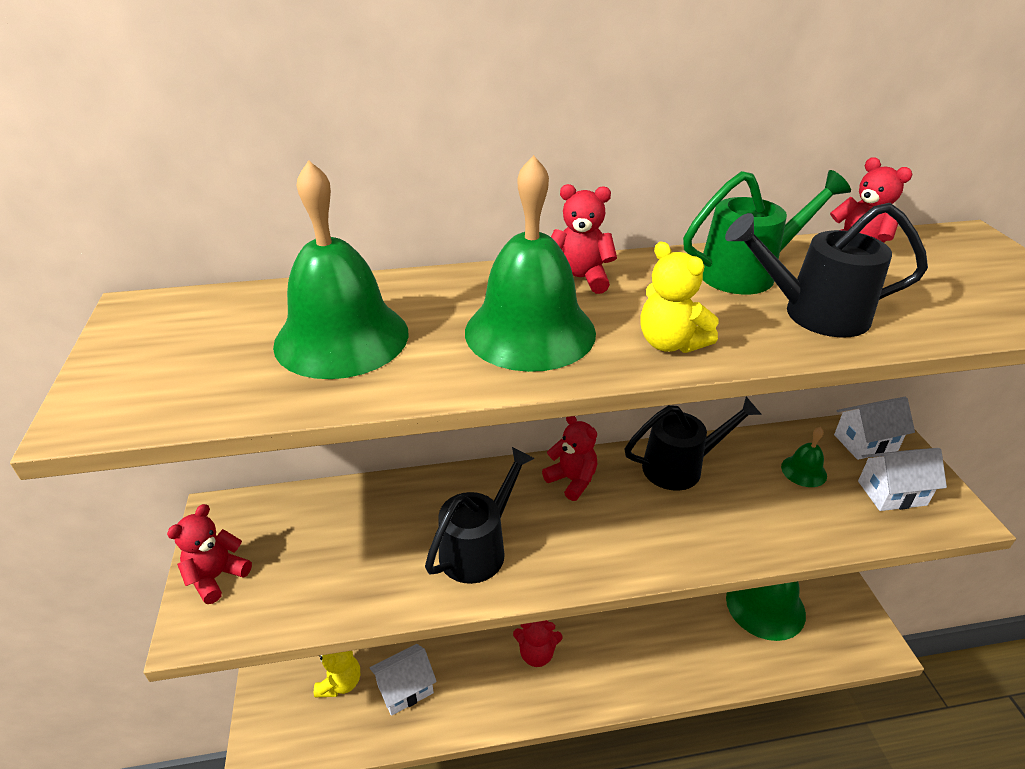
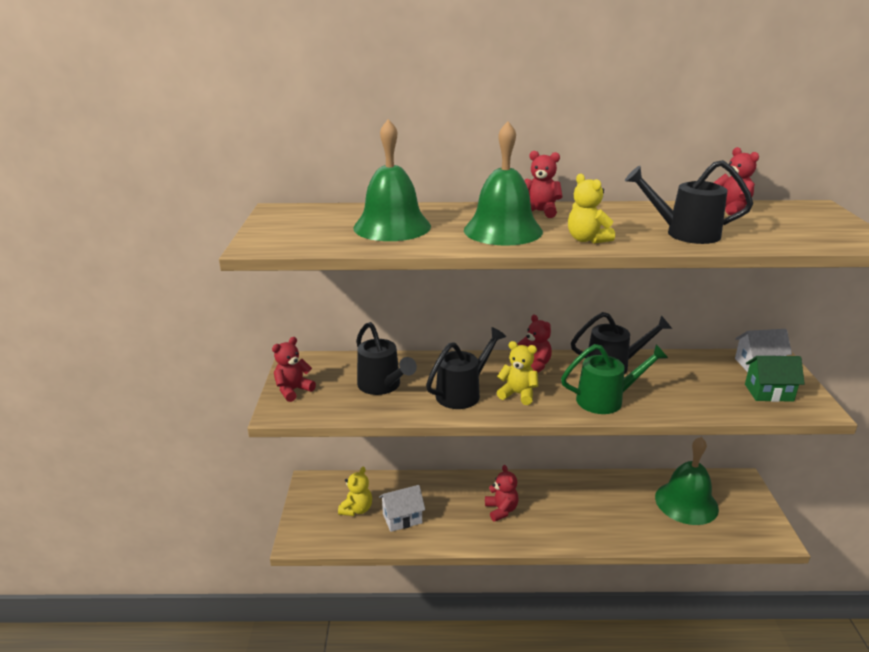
camera: 10 degrees right, 10 degrees down
(356, 549) = (382, 386): none -> black watering can
(536, 653) = (501, 510): red teddy bear -> red teddy bear turned 120 degrees counterclockwise
(559, 540) = (518, 394): none -> yellow teddy bear
(747, 273) = (650, 214): green watering can -> green watering can (606, 400)
(804, 471) = (705, 375): green bell -> none
(892, 493) = (768, 392): white house -> green house

